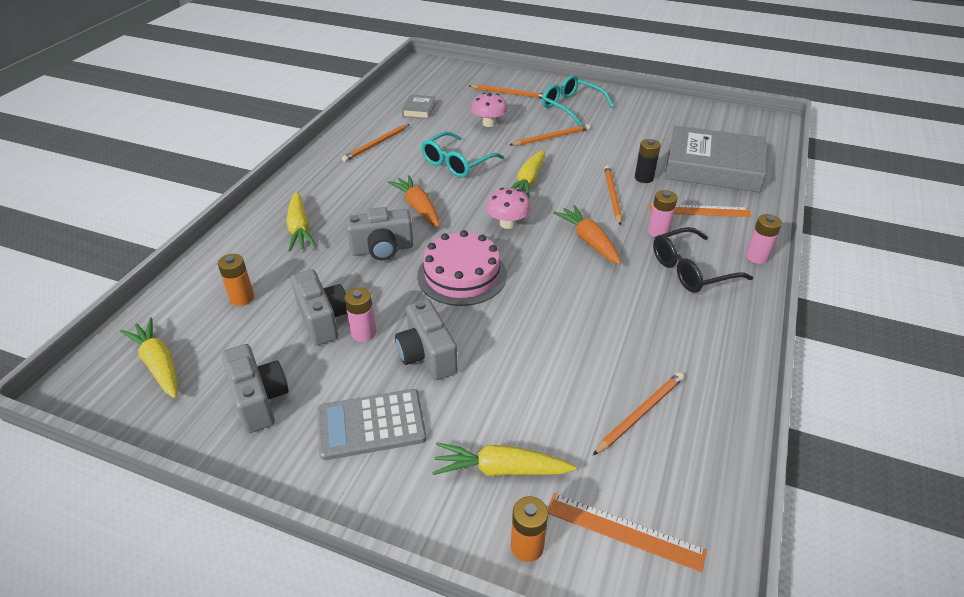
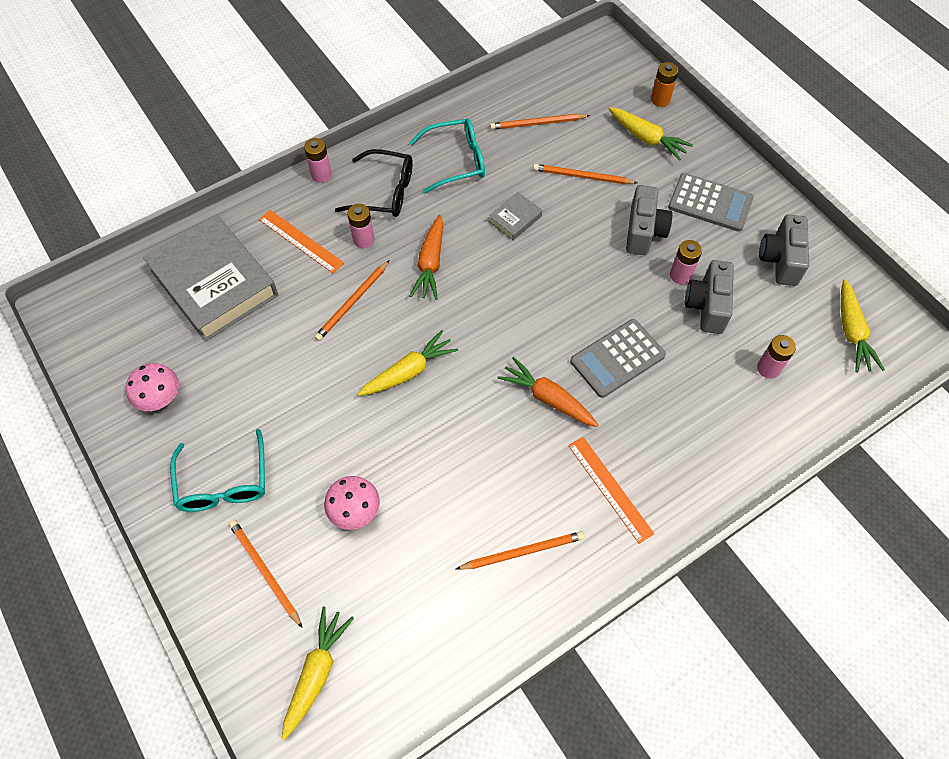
camera: 145 degrees left, 20 degrees up
(242, 298) = (768, 368): orange battery -> pink battery
(300, 229) = (683, 435): yellow carrot -> yellow carrot (317, 672)
(382, 249) = (617, 358): grey camera -> grey calculator
(418, 207) = (548, 398): orange carrot -> orange carrot turned 120 degrees clockwise
(419, 110) = (415, 608): grey book -> grey book (515, 219)
(457, 163) = (456, 450): turquoise glasses -> turquoise glasses (456, 161)
(462, 275) = (567, 288): pink cake -> none
(507, 223) = (480, 324): pink mushroom -> pink mushroom (160, 398)
(551, 137) = (312, 432): orange pencil -> orange pencil (582, 176)
(624, 531) = (604, 81): orange ruler -> orange ruler (610, 488)
(644, 178) = (296, 308): black battery -> none

